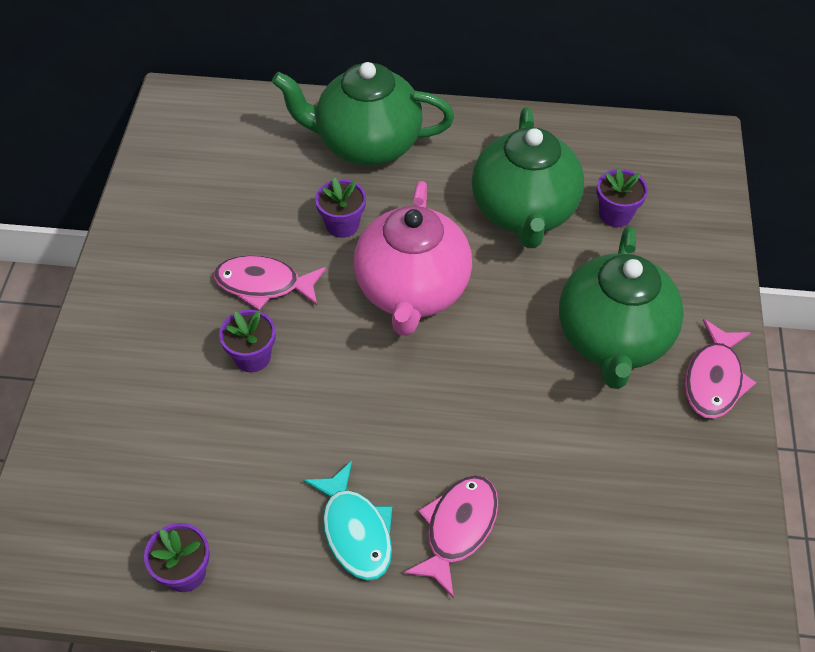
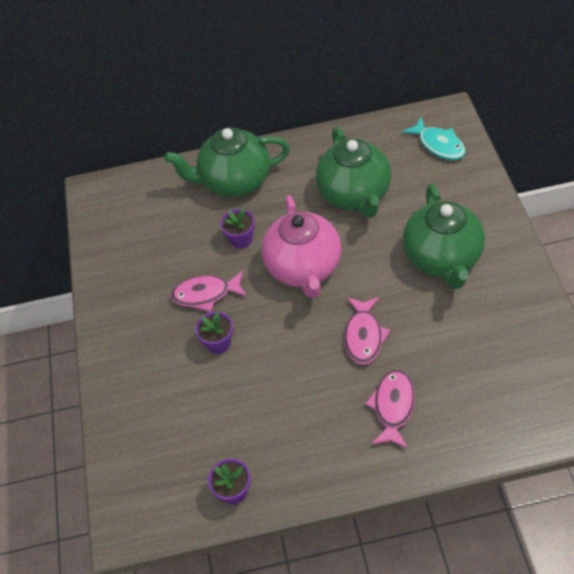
camera: 10 degrees left, 0 degrees up
(355, 530) = (330, 429): turquoise fish -> turquoise fish (438, 145)
(615, 214) = (413, 179): purple flower pot -> none
(714, 379) = (513, 263): pink fish -> pink fish (364, 336)

